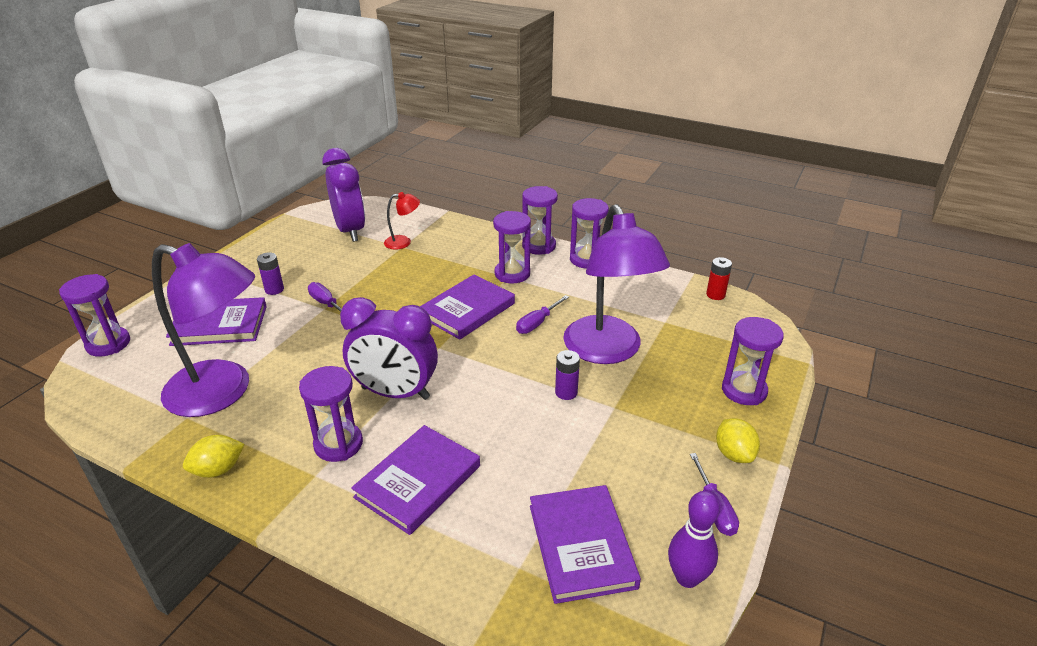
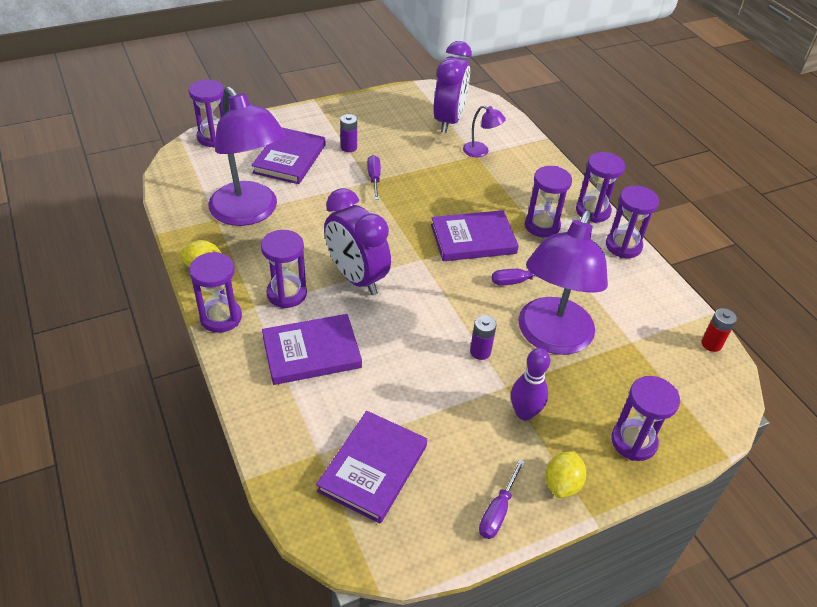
camera: 35 degrees right, 10 degrees up
(219, 325) = (289, 159): purple book -> purple book turned 75 degrees clockwise
(287, 506) = (221, 317): none -> purple hourglass
(403, 242) = (481, 151): red lamp -> purple lamp
(687, 577) = (422, 541): purple bowling pin -> purple bowling pin (524, 413)

